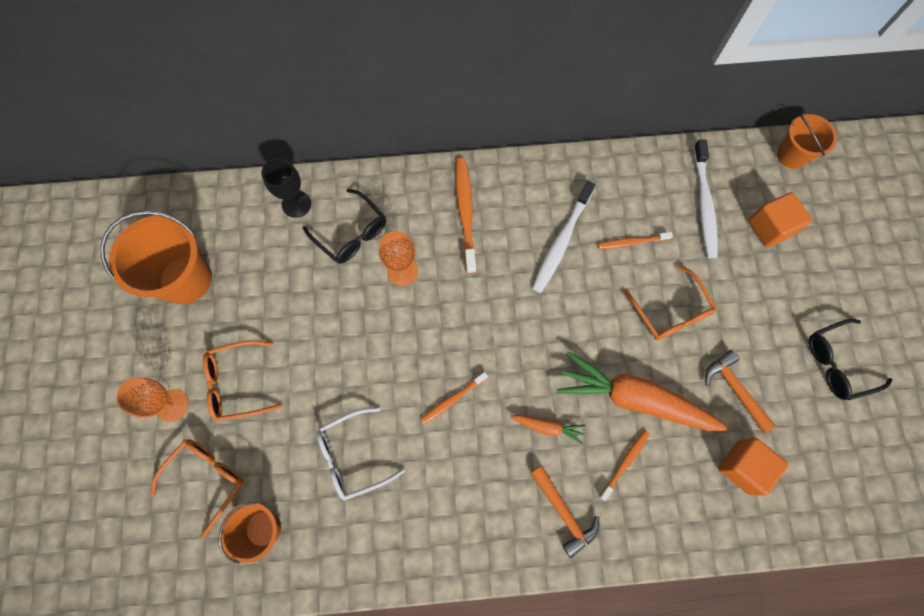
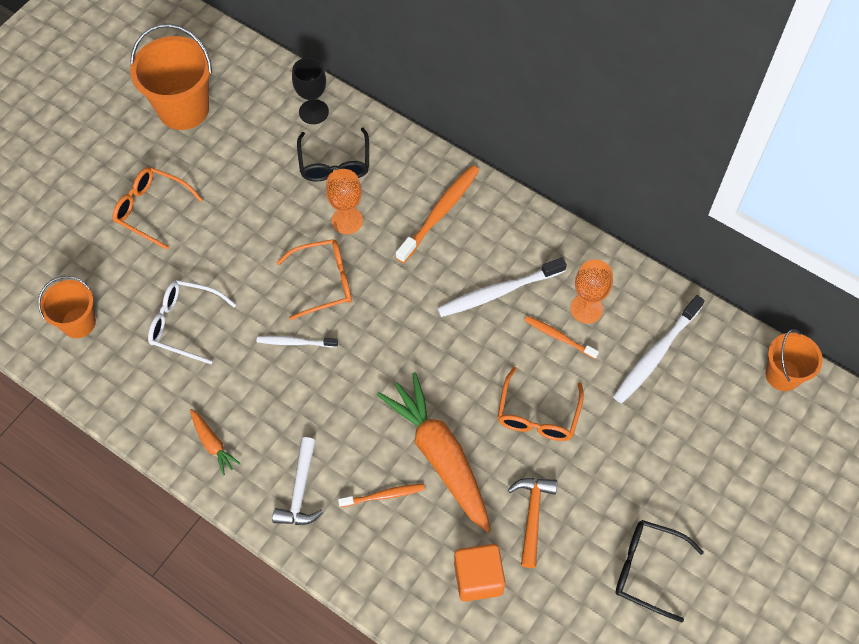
camera: 40 degrees right, 10 degrees down
(172, 405) = (95, 190): orange goblet -> orange goblet (586, 309)
(207, 479) = (72, 259): orange glasses -> orange glasses (324, 282)
(453, 399) = (295, 342): orange toothbrush -> white toothbrush
(547, 427) = (348, 420): orange carrot -> orange carrot (212, 443)
(563, 513) = (300, 490): orange hammer -> white hammer
(770, 227) = (698, 417): orange cube -> none

